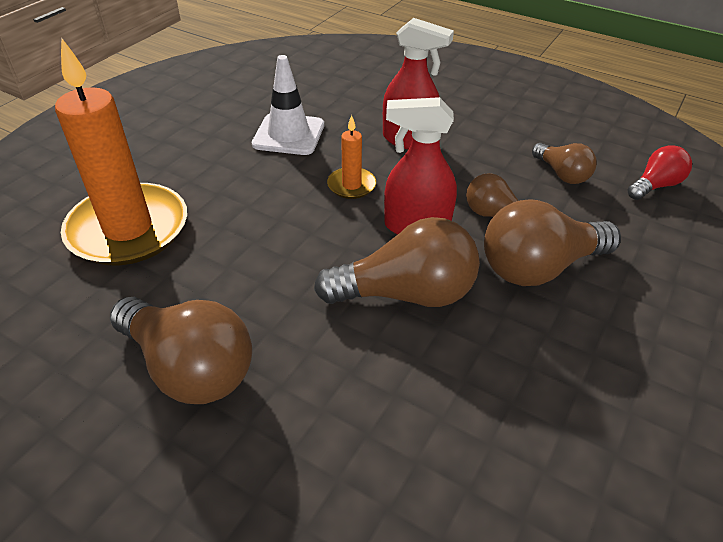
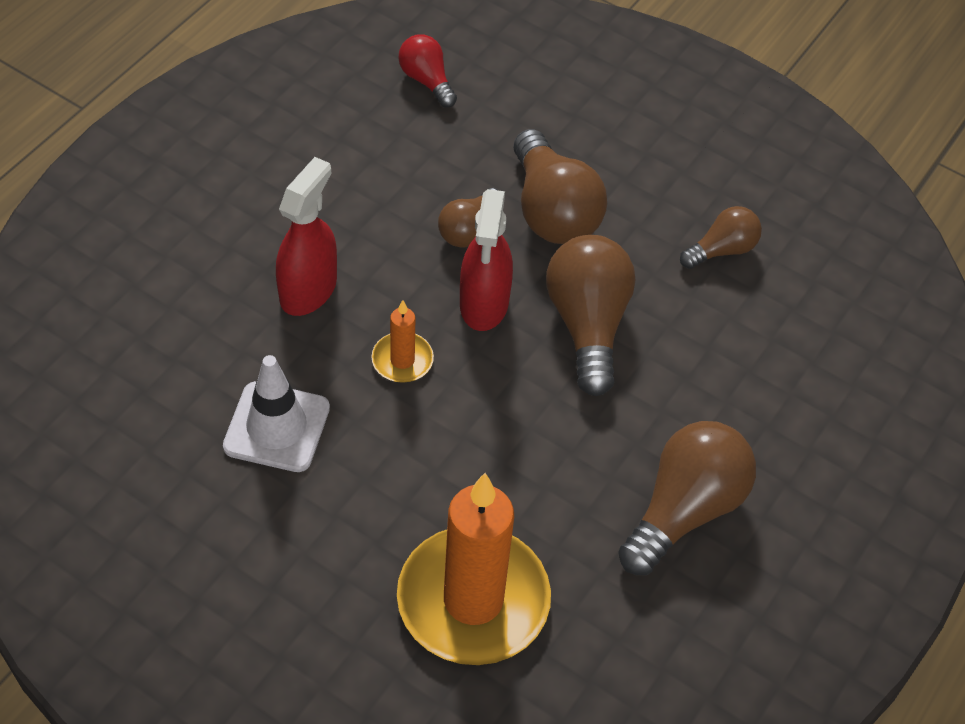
camera: 90 degrees left, 10 degrees up
(562, 174) = (398, 154): brown light bulb -> brown light bulb (722, 250)

